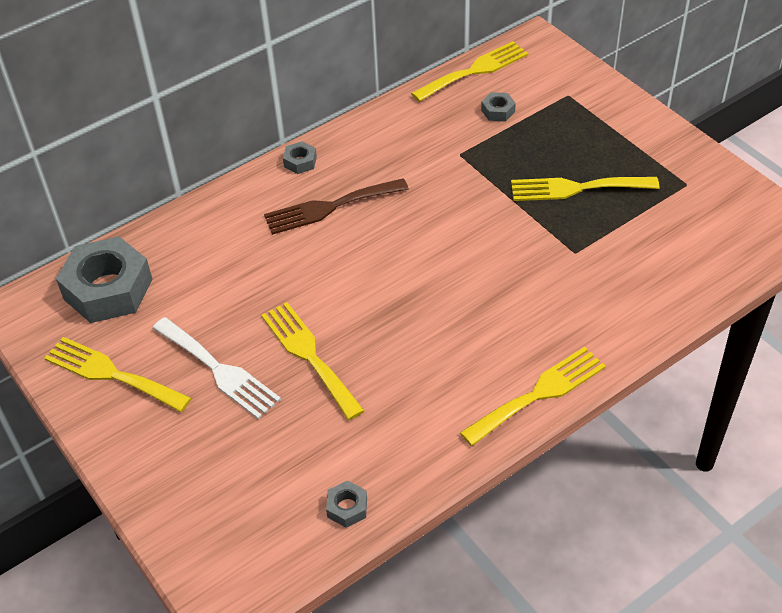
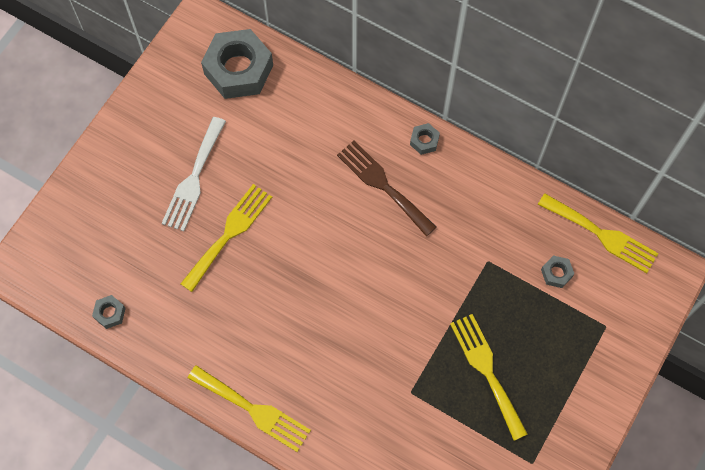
camera: 65 degrees right, 20 degrees up
(111, 374) = (165, 111): yellow fork -> none

